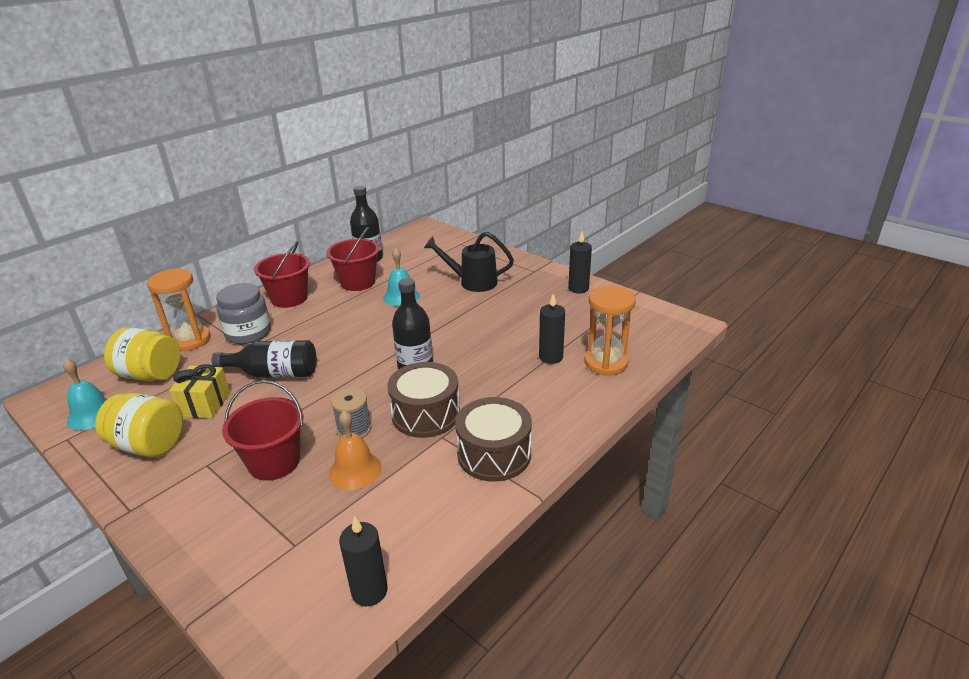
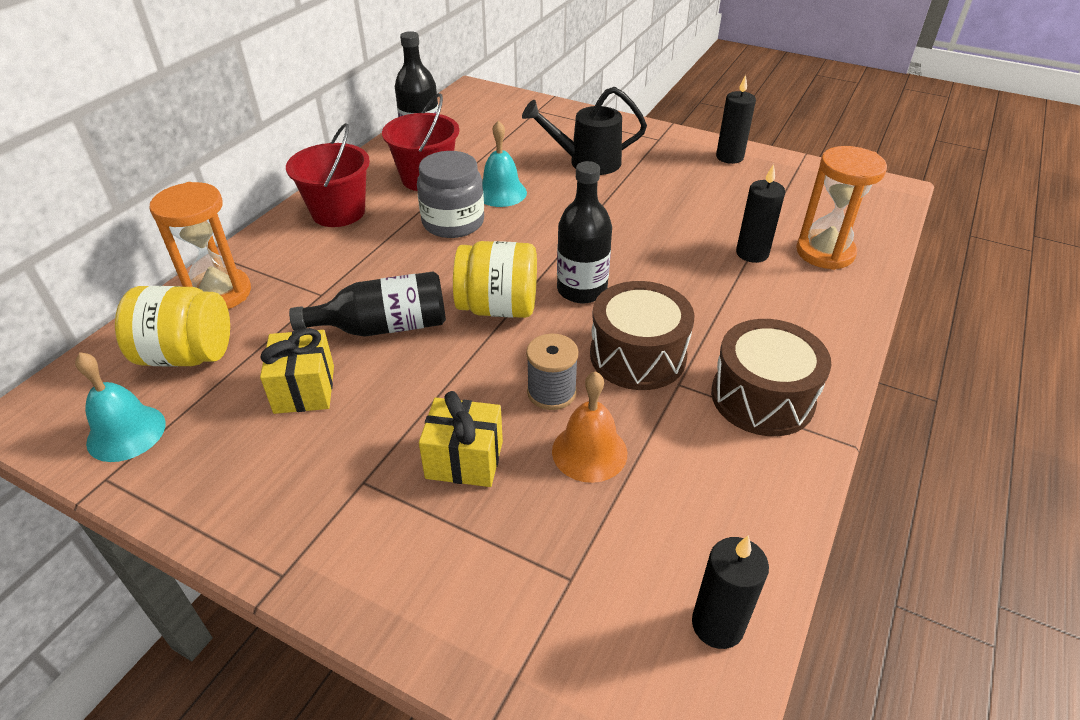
camera: 15 degrees left, 10 degrees up
(149, 445) = (252, 466): yellow jar -> yellow jar (498, 308)
(248, 333) = (306, 271): grey jar -> grey jar (453, 222)
(274, 462) = (464, 460): red bucket -> yellow gift

